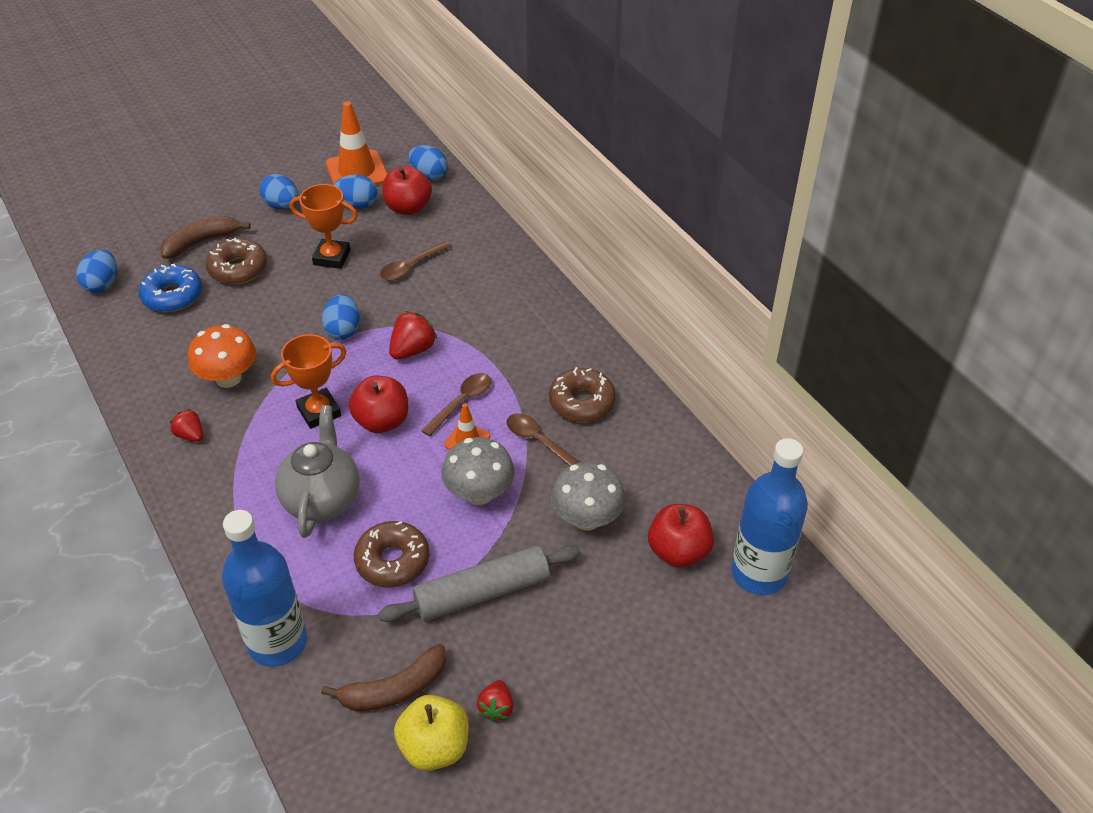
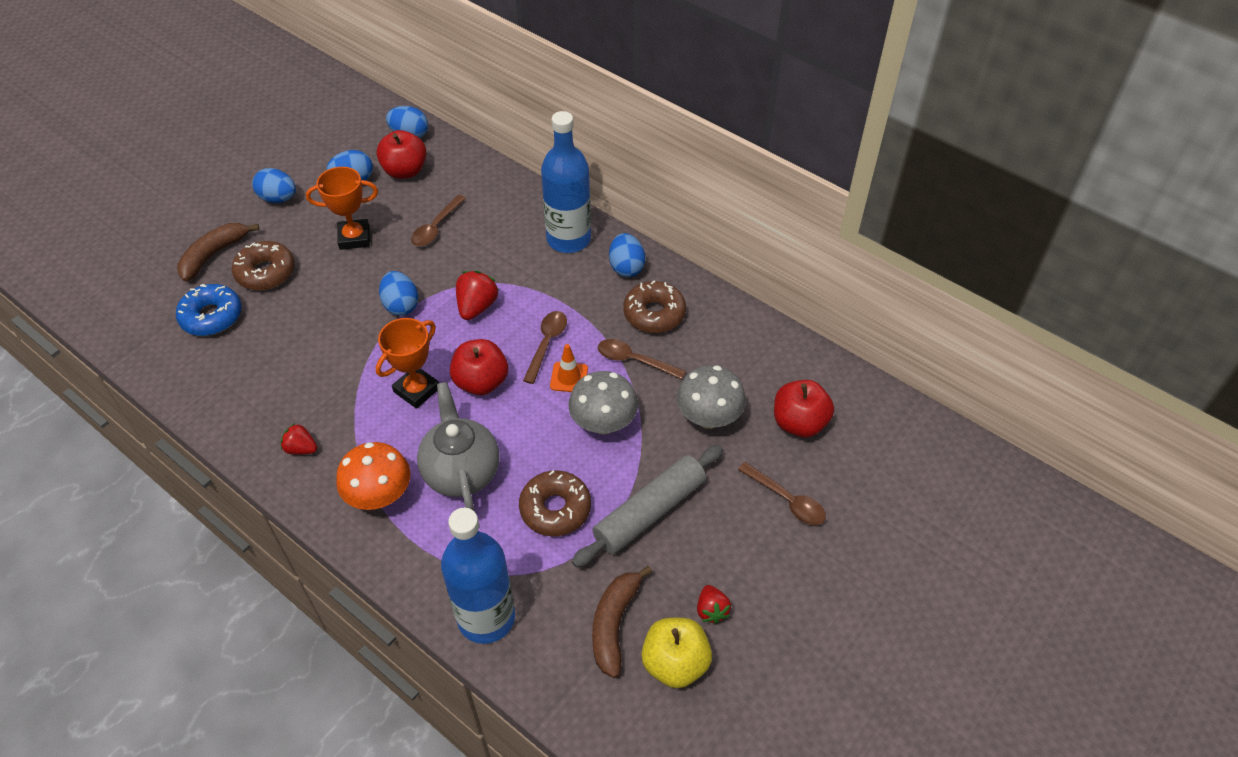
camera: 20 degrees left, 5 degrees up
(102, 284) = (131, 324): blue egg -> blue egg (626, 267)
(228, 378) = (311, 382): orange mushroom -> orange mushroom (379, 495)
(357, 171) = (337, 147): orange traffic cone -> none
(394, 689) = (614, 624): brown banana -> brown banana turned 150 degrees clockwise
(627, 624) = (787, 500): none -> brown spoon
(759, 573) = (873, 421): blue bottle -> blue bottle (568, 239)

